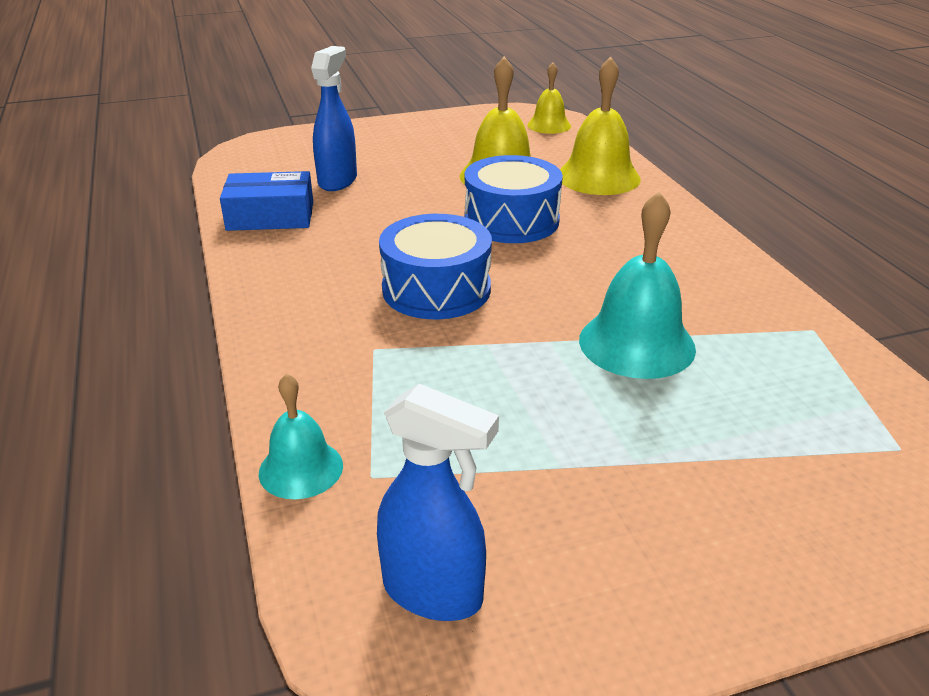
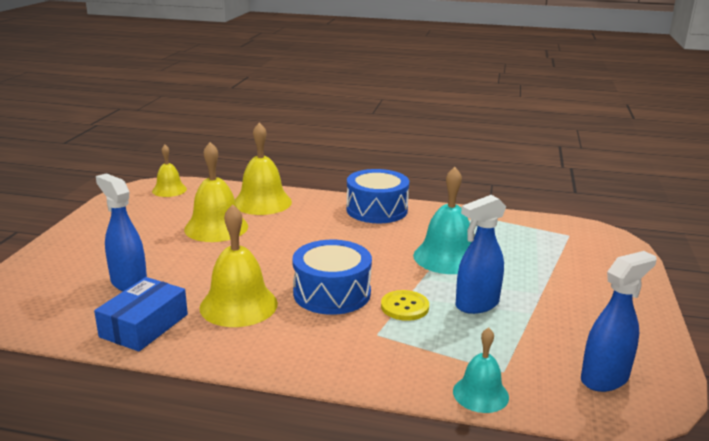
camera: 60 degrees left, 10 degrees down
(352, 246) = (238, 305): none -> yellow bell
(458, 349) = (404, 307): none -> yellow button
(511, 220) = (279, 244): blue drum -> blue drum (377, 210)
(527, 406) = (476, 304): none -> blue spray bottle

